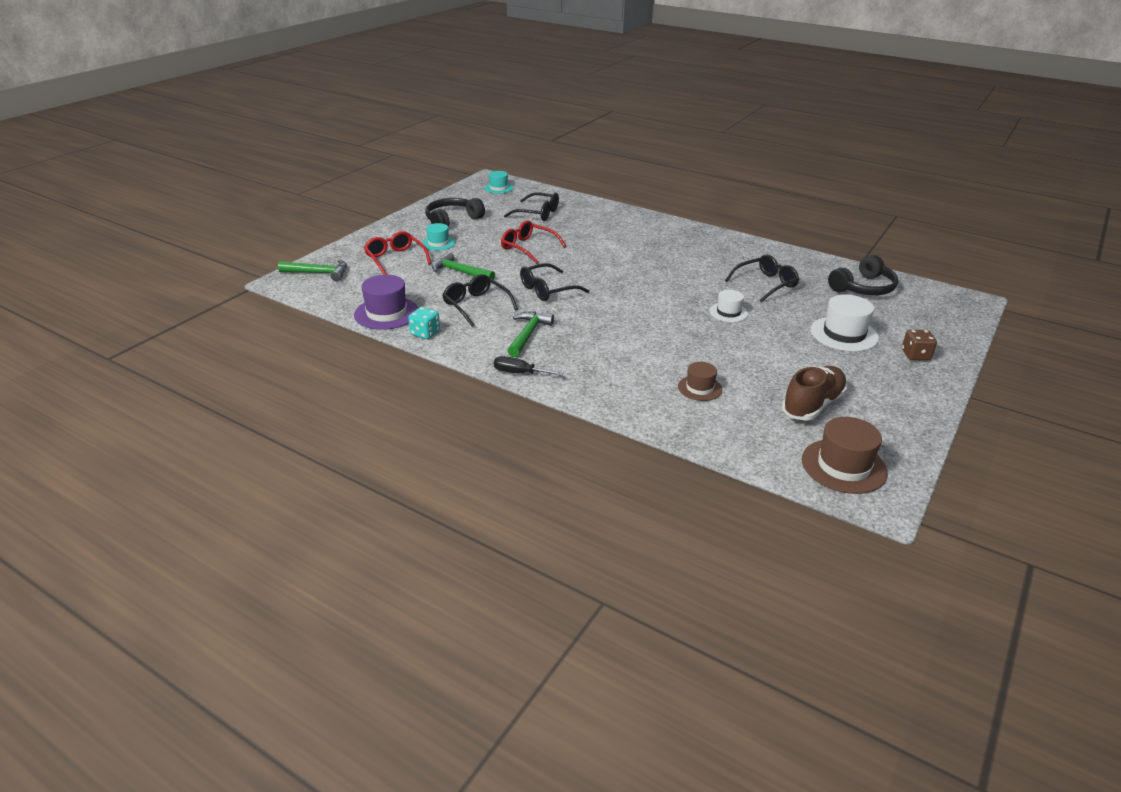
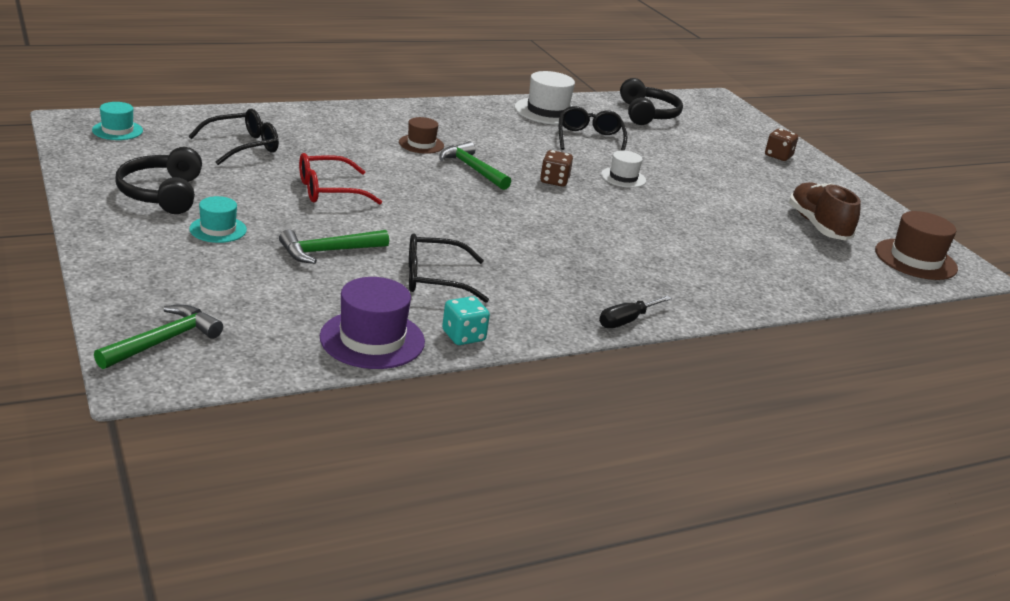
camera: 60 degrees left, 5 degrees down
(395, 259) = (215, 273): red glasses -> none
(528, 334) = (546, 281): green hammer -> green hammer (472, 169)
(547, 290) = (455, 228): black glasses -> none
(672, 294) = (554, 181): none -> brown dice
(699, 388) = (747, 253): brown hat -> brown hat (421, 144)
(844, 334) = (717, 159): white hat -> white hat (547, 111)

